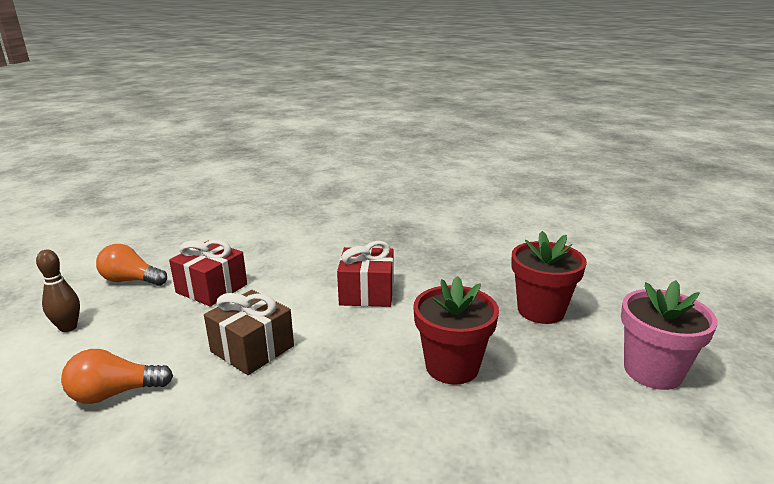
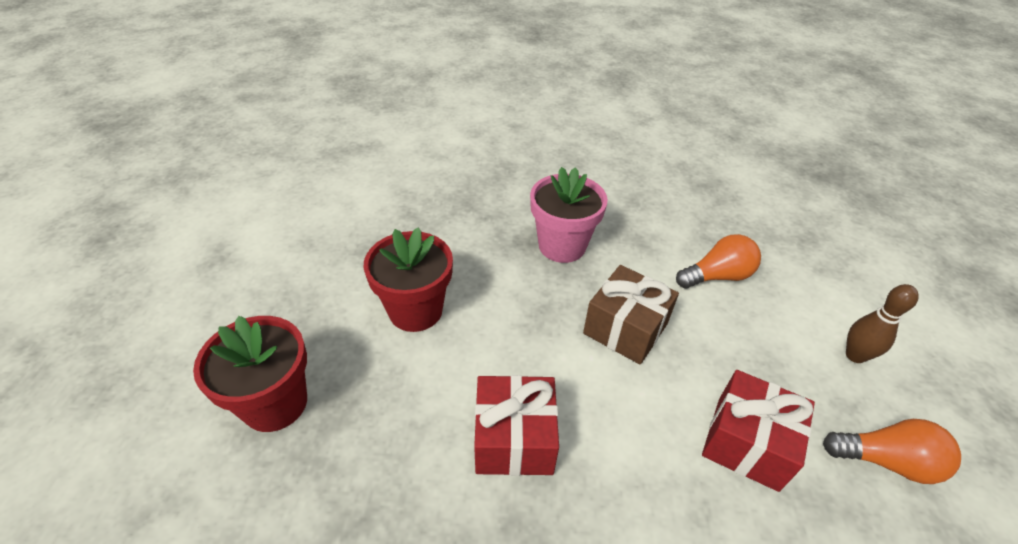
camera: 175 degrees right, 20 degrees up
(652, 371) = (216, 309): pink flower pot -> pink flower pot (562, 246)

